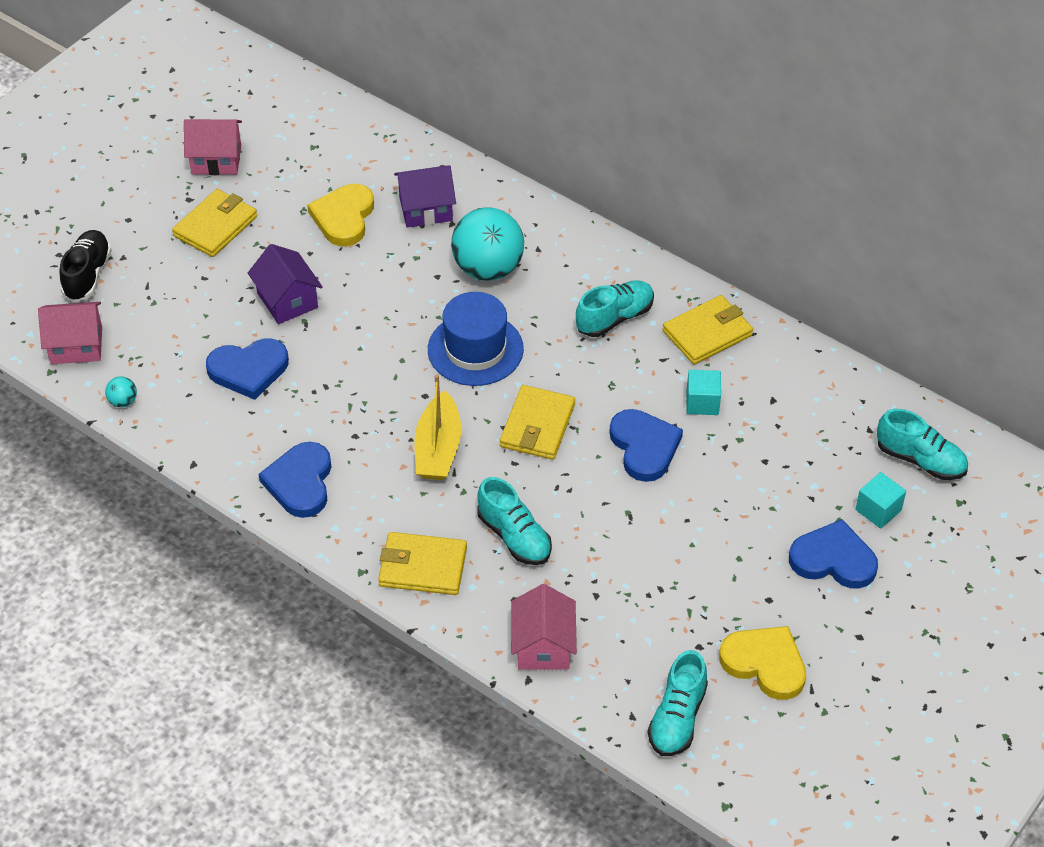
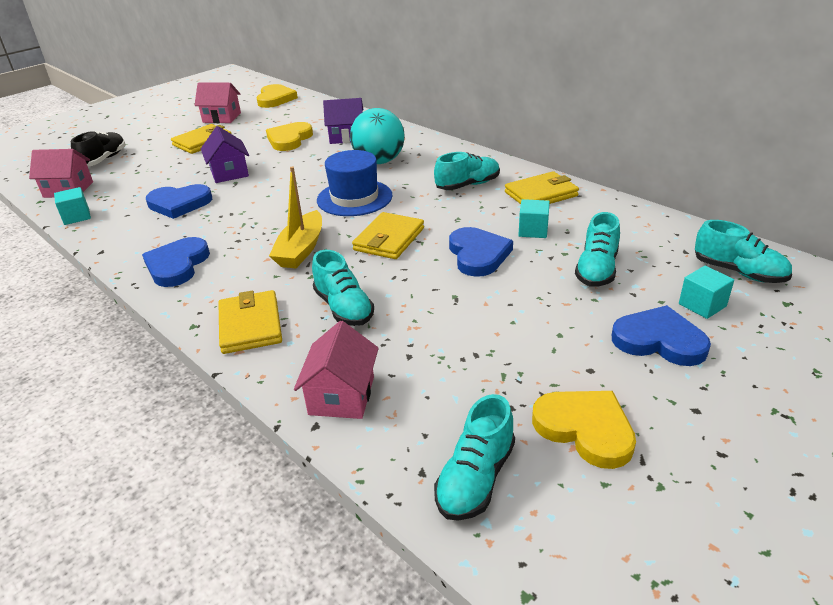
camera: 10 degrees right, 15 degrees down
(123, 401) = (76, 217): turquoise ball -> turquoise cube
(281, 103) = (275, 99): none -> yellow heart
(422, 567) = (250, 325): yellow wallet -> yellow wallet turned 60 degrees clockwise
(774, 464) = (596, 269): none -> turquoise shoe

